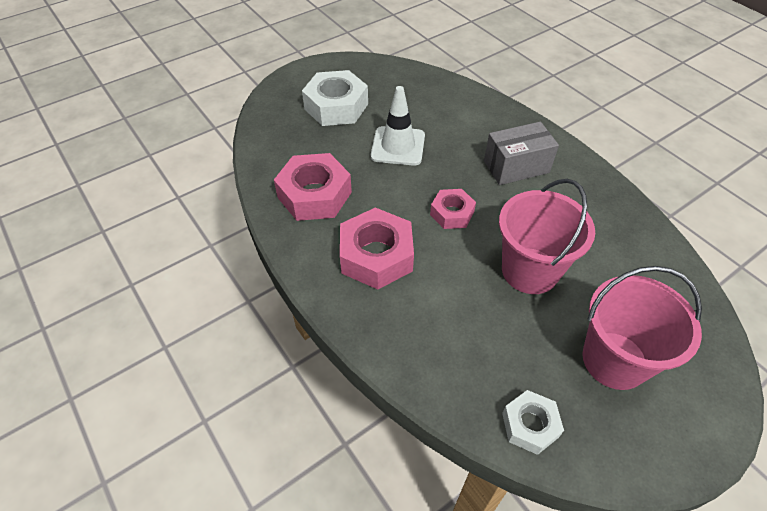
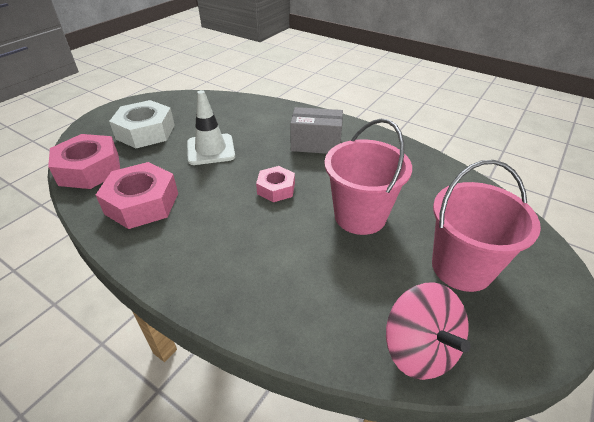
camera: 20 degrees left, 10 degrees down
(376, 256) = (218, 239): pink nut -> pink nut (89, 169)
(516, 167) = (316, 144): grey box -> grey box turned 45 degrees clockwise
(530, 425) = (419, 349): white nut -> pink spinning top

